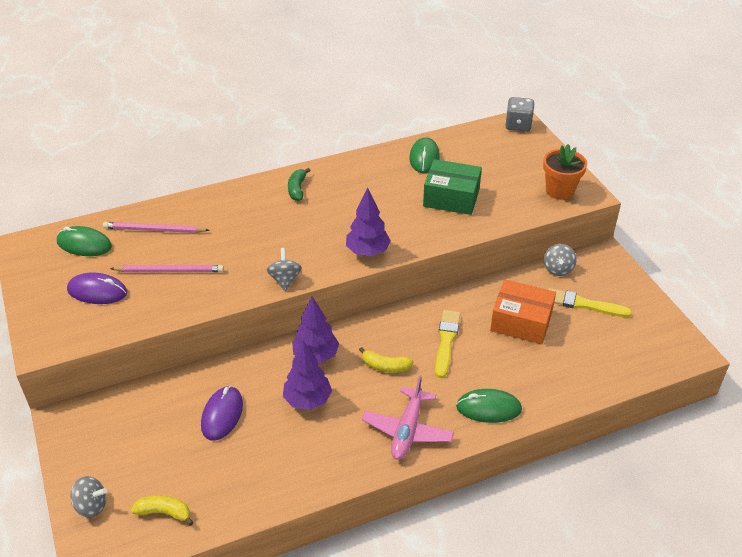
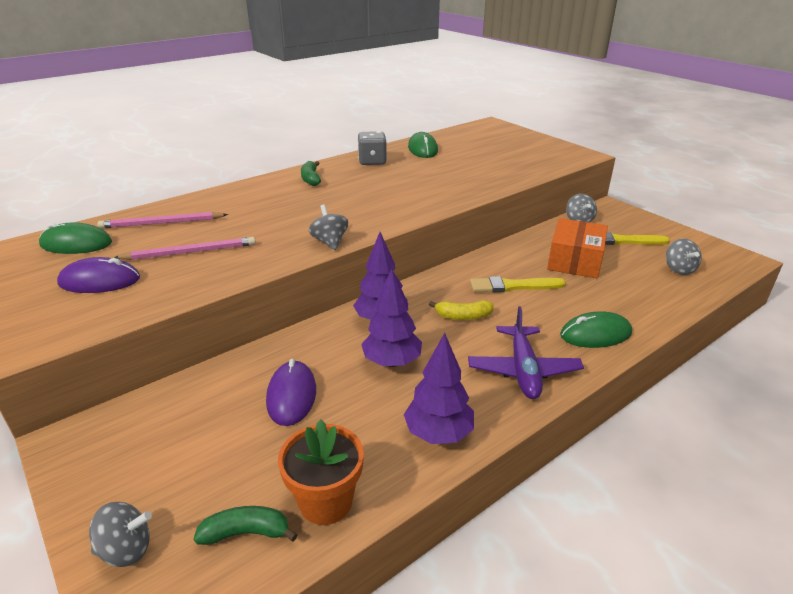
camera: 15 degrees left, 10 degrees down
(164, 513) = (246, 533): yellow banana -> green banana
(367, 252) = (407, 211): purple tree -> purple tree (438, 433)
(407, 430) = (523, 370): pink plane -> purple plane
(446, 341) = (513, 286): yellow brush -> yellow brush turned 90 degrees counterclockwise
(451, 197) = (465, 169): green box -> none
(518, 125) = (491, 125): grey dice -> grey dice (372, 161)
(521, 321) = (574, 261): orange box -> orange box turned 75 degrees counterclockwise
(559, 191) = (558, 155): orange flower pot -> orange flower pot (326, 501)
(616, 351) = (679, 269): none -> grey spinning top

